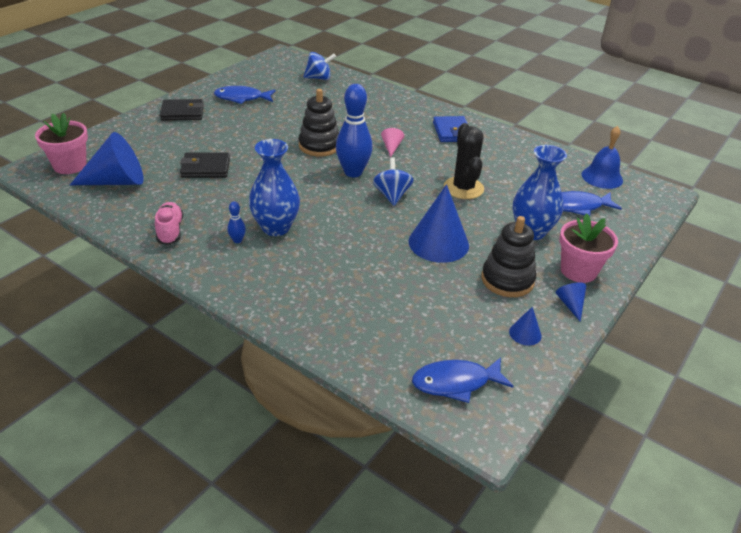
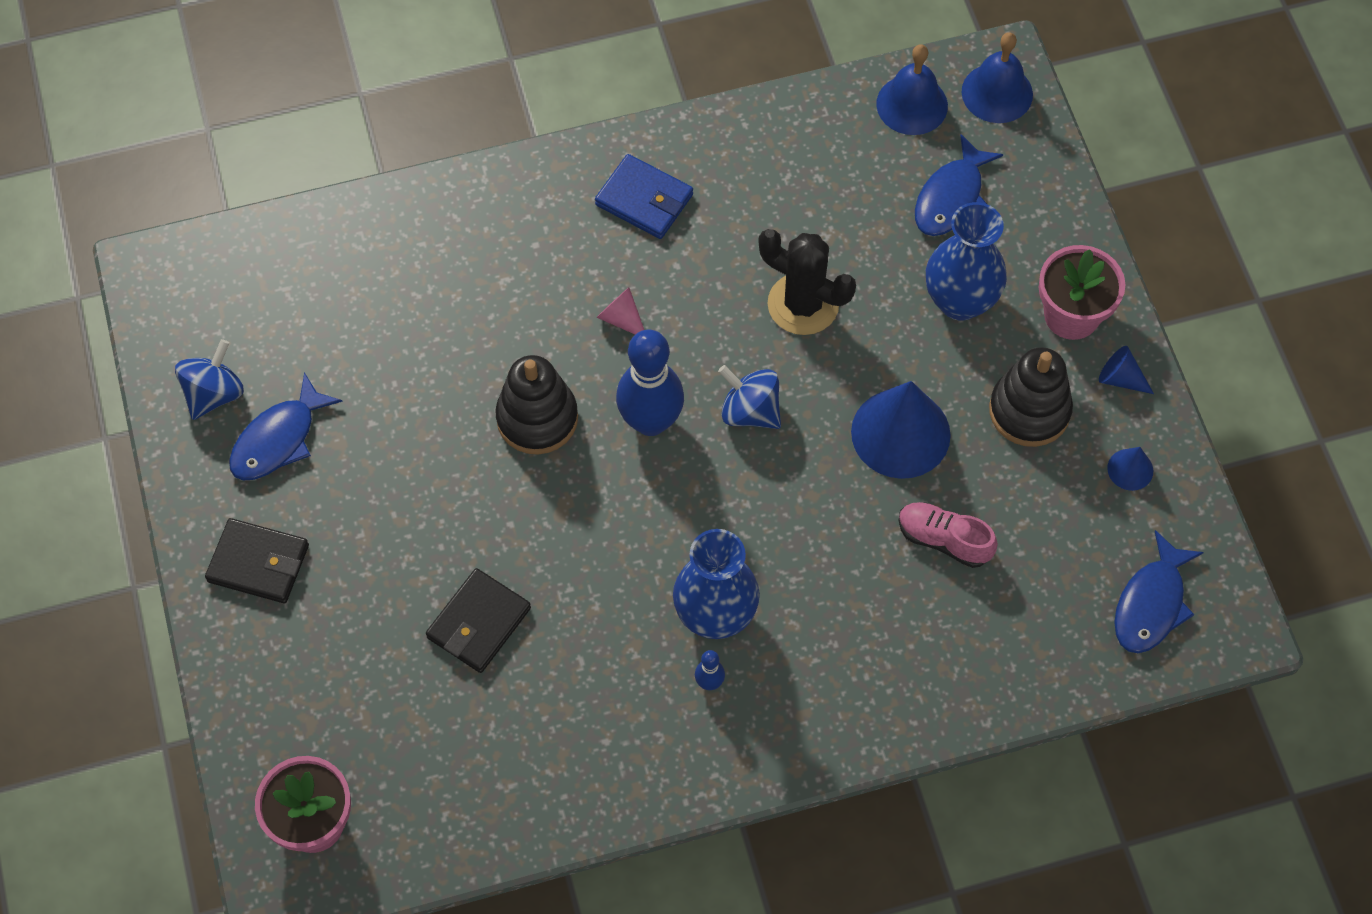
camera: 50 degrees left, 25 degrees up
(117, 181) = (420, 772): blue cone -> none
(170, 231) = (620, 760): pink shoe -> pink shoe (944, 540)
(182, 113) = (258, 563): black wallet -> black wallet turned 75 degrees clockwise
(319, 78) = (302, 269): blue spinning top -> blue spinning top (214, 393)
(648, 197) = (997, 93): none -> blue bell

